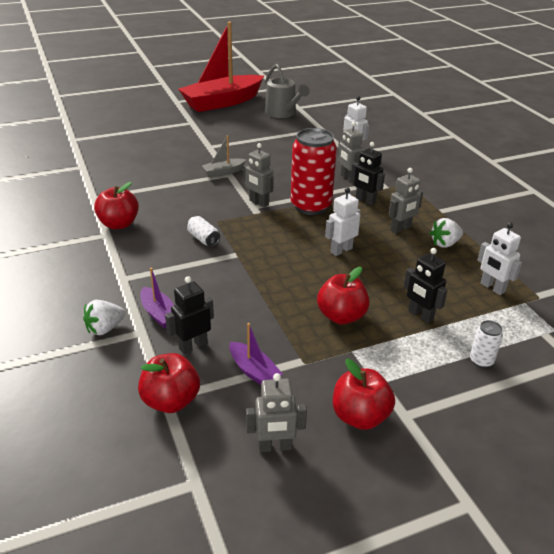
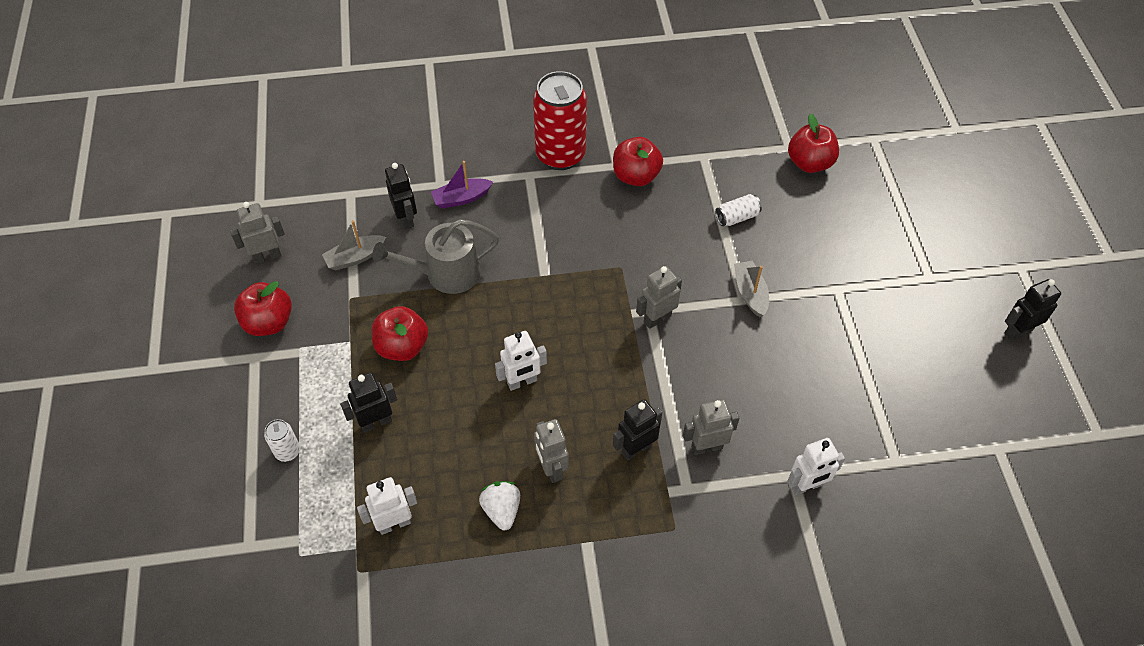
camera: 105 degrees right, 20 degrees up
(105, 328) = (454, 159): white strawberry -> none
(171, 401) = (345, 197): red apple -> red apple (809, 163)
(203, 239) = (584, 249): white can -> white can (737, 217)
(222, 102) = (1018, 331): red boat -> black robot
(254, 371) = (355, 257): purple boat -> grey boat
(275, 447) = (267, 256): grey robot -> grey robot turned 60 degrees clockwise
(282, 113) = (969, 415): grey watering can -> grey watering can (446, 274)
(311, 206) = (634, 376): red can -> red can (560, 155)
(341, 250) = (522, 382): white robot -> white robot turned 90 degrees clockwise

